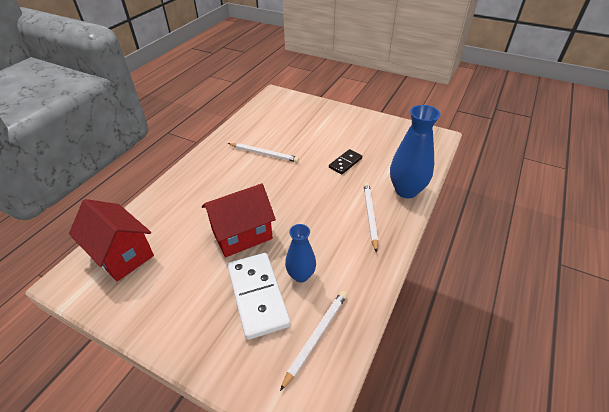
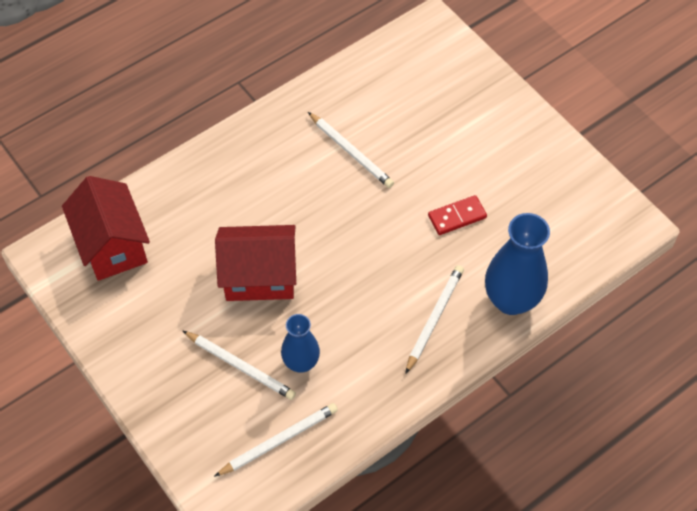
camera: 25 degrees right, 15 degrees up
(257, 296) = (240, 366): white domino -> white pencil
(345, 163) = (457, 217): black domino -> red domino

